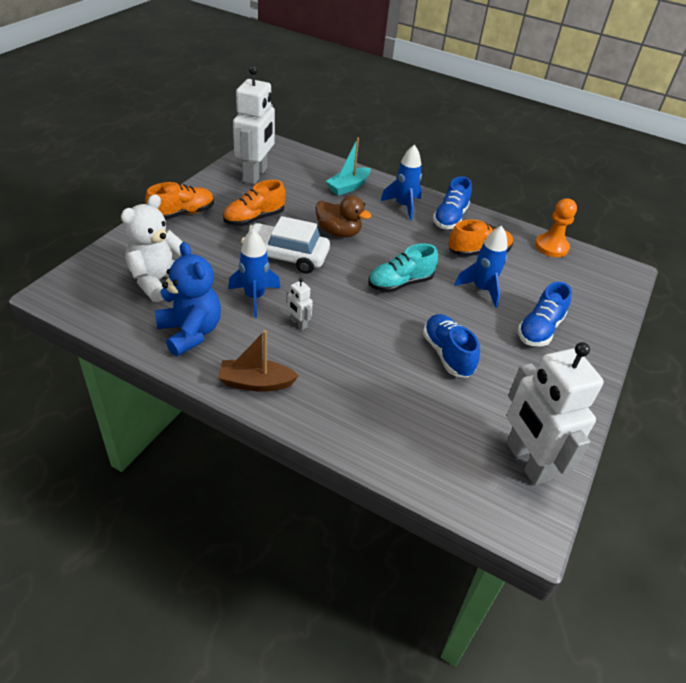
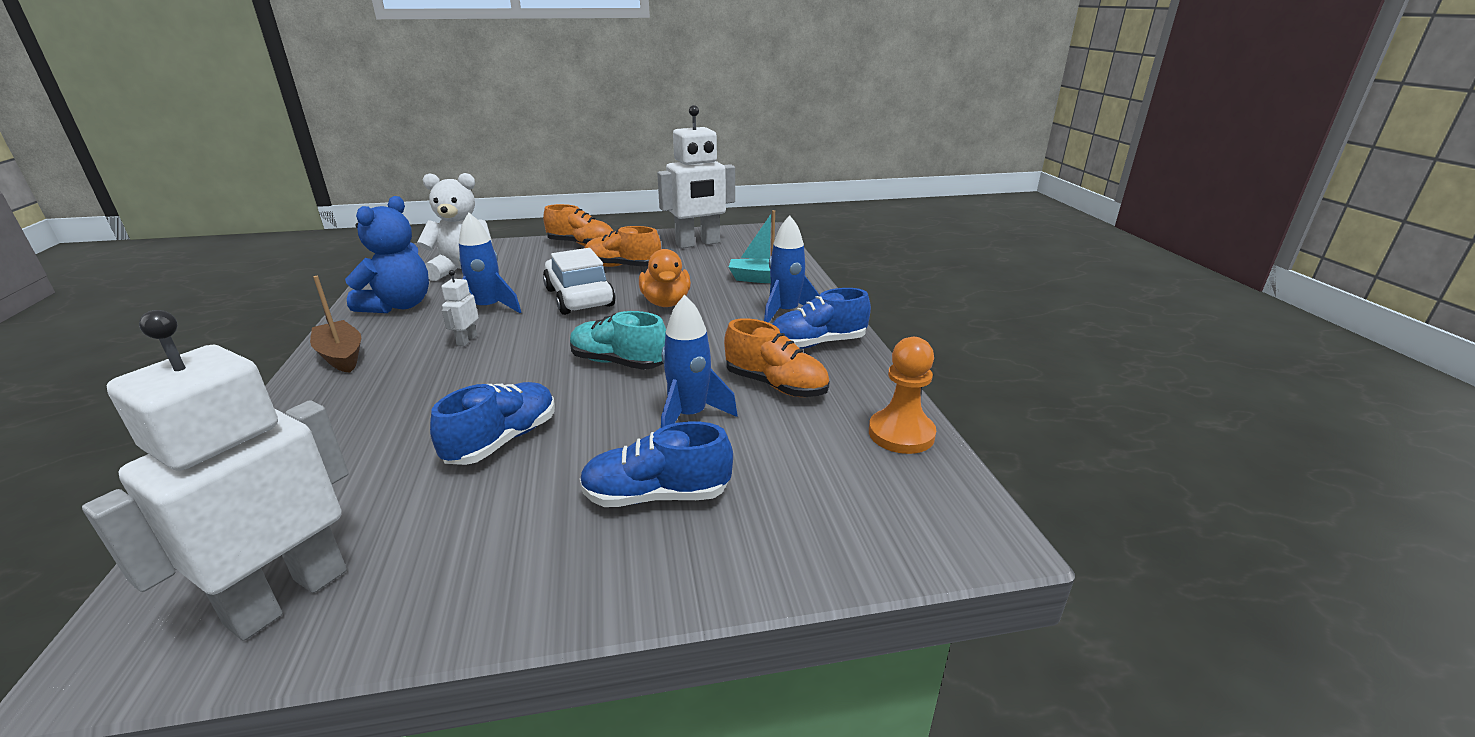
camera: 55 degrees right, 15 degrees down
(338, 232) = (666, 303): brown duck -> orange duck

